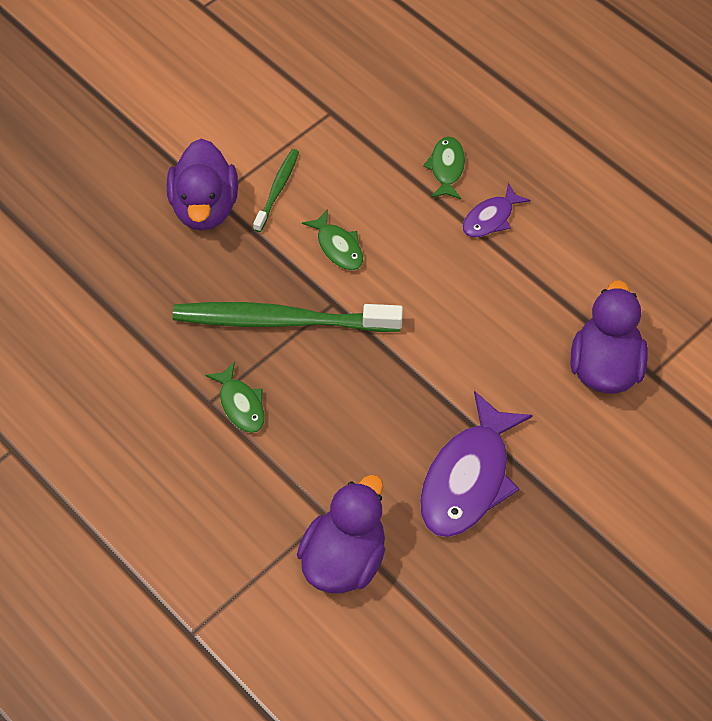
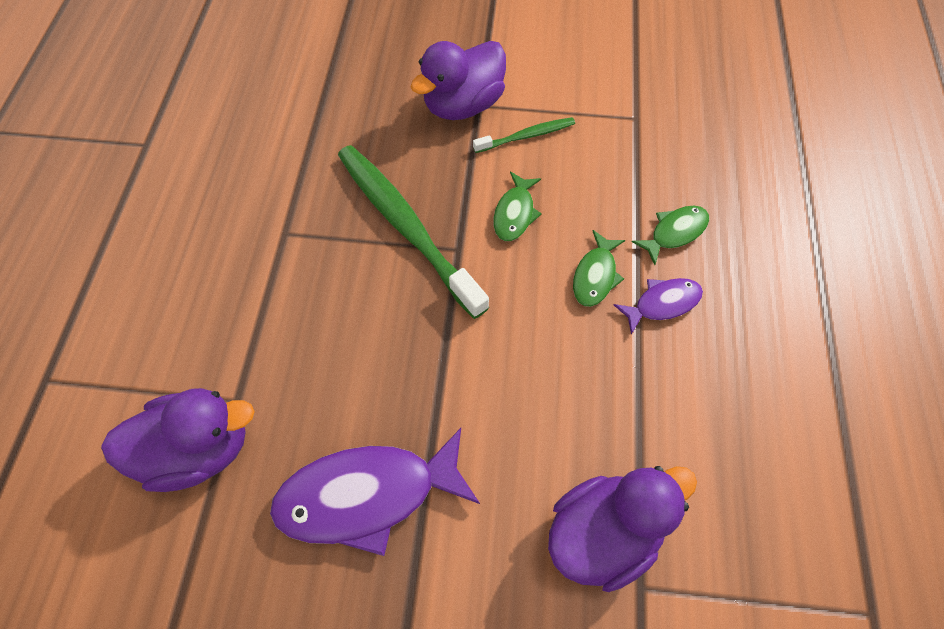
camera: 50 degrees right, 5 degrees up
(240, 404) = (300, 256): green fish -> green fish (595, 275)
(491, 218) = (662, 303): purple fish -> purple fish turned 150 degrees clockwise

